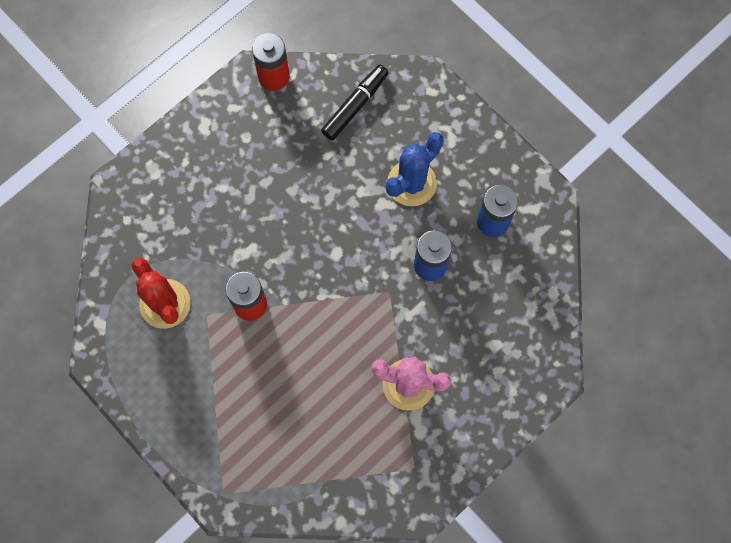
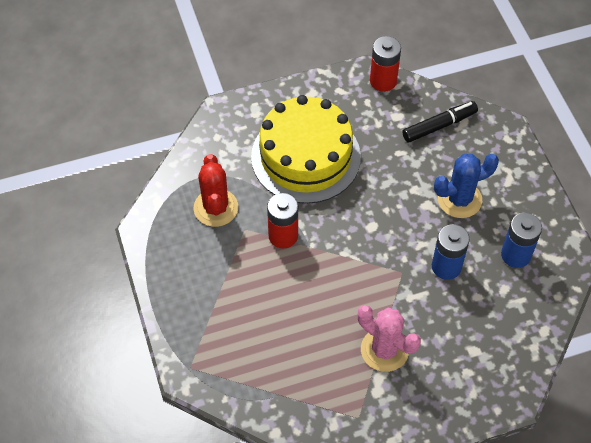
camera: 25 degrees right, 15 degrees down
(232, 202) = (305, 156): none -> yellow cake

